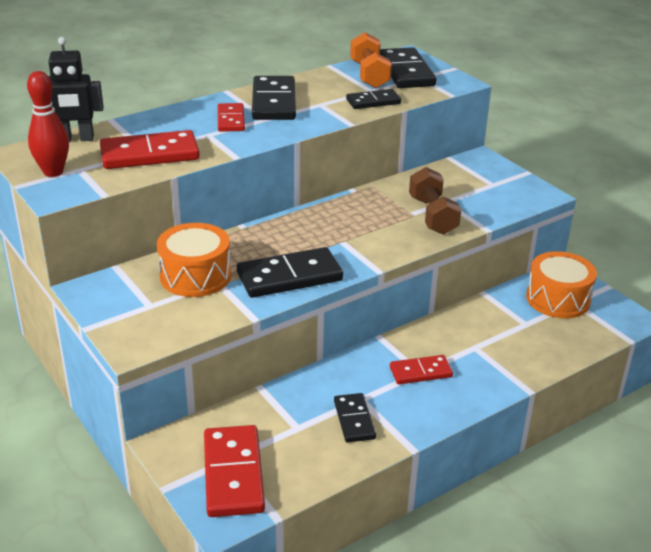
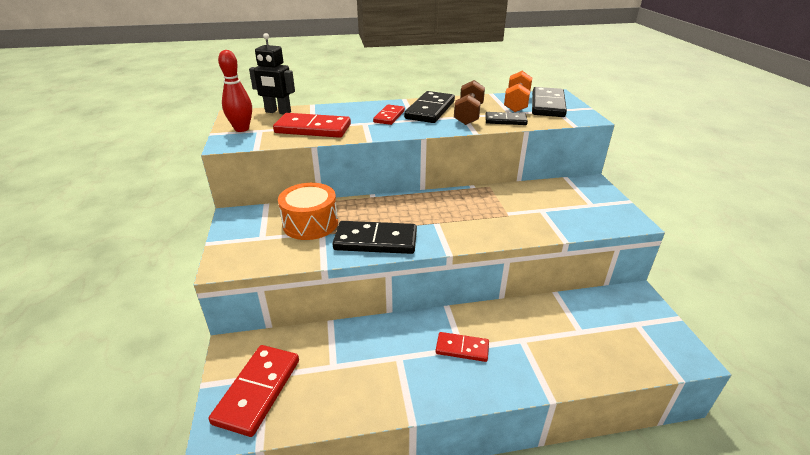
camera: 25 degrees right, 0 degrees up
(354, 420) = (381, 375): black domino -> none
(433, 216) = (523, 219): brown dumbbell -> brown dumbbell (468, 115)
(558, 299) = (622, 316): orange drum -> none

